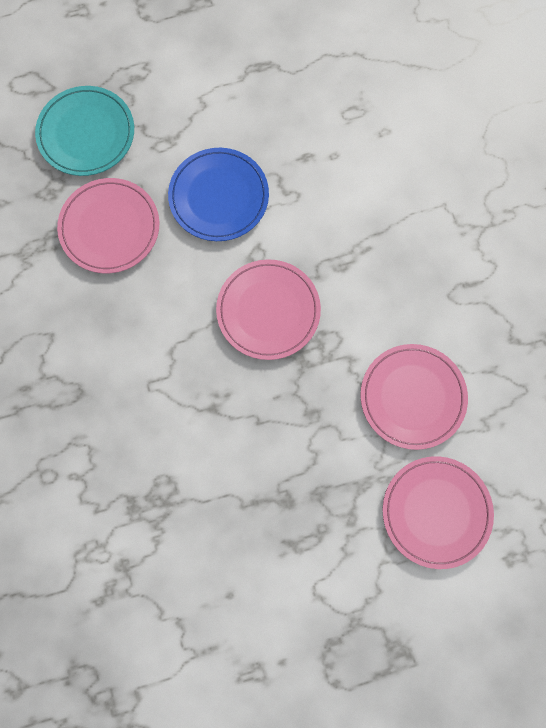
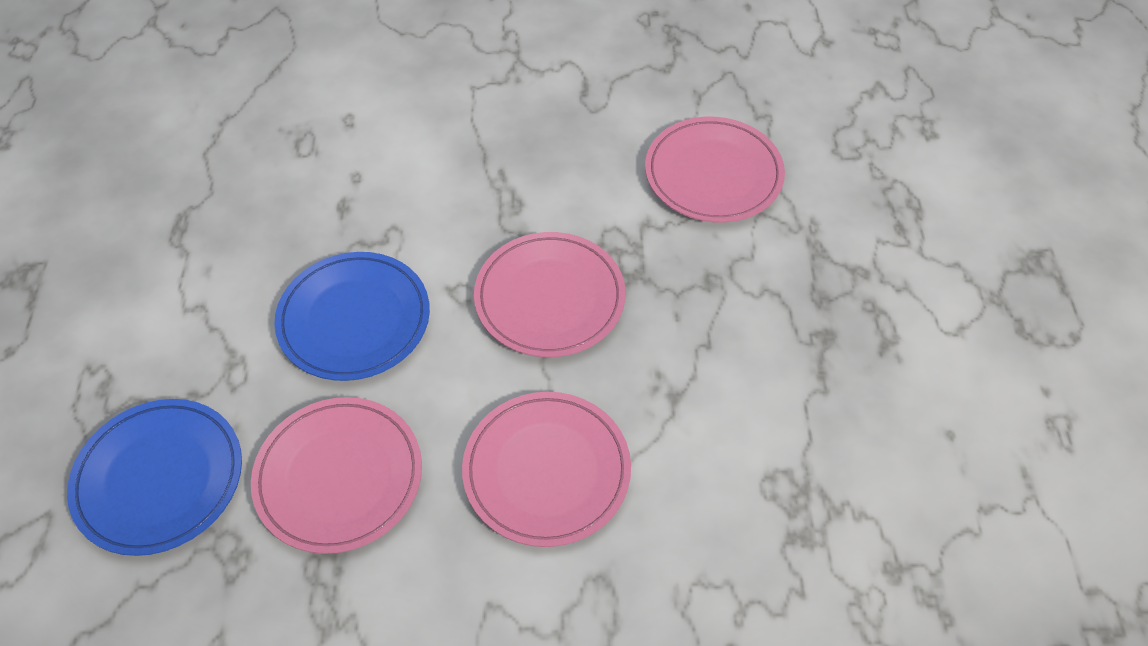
camera: 75 degrees left, 20 degrees down
(86, 133) = (159, 479): turquoise plate -> blue plate
(436, 512) = (863, 185): pink plate -> pink plate (546, 471)

